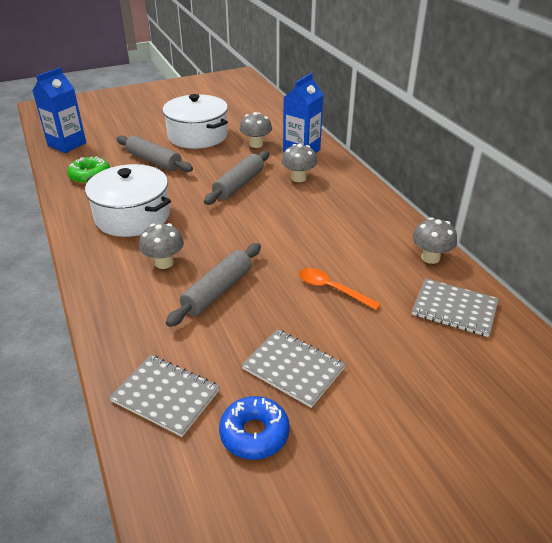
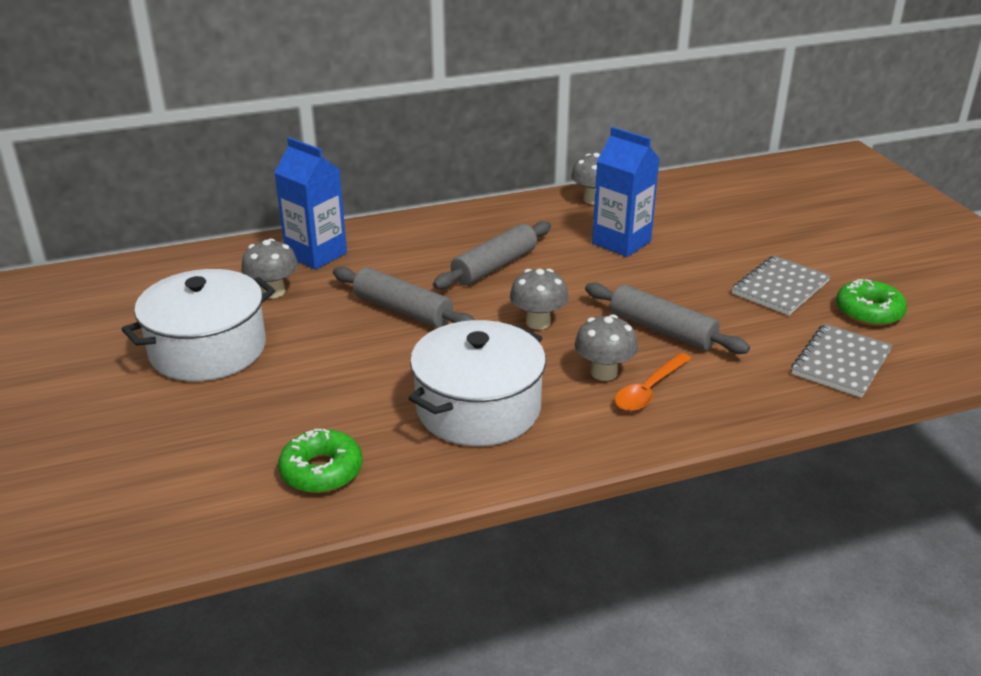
camera: 85 degrees left, 5 degrees down
(67, 144) = (157, 522): blue carton -> blue carton (621, 242)
(154, 161) = (291, 395): grey rolling pin -> grey rolling pin (494, 266)
(254, 433) = (868, 312): blue donut -> green donut
(298, 178) = (398, 262): grey mushroom -> grey mushroom (538, 322)
(332, 289) = (652, 258): orange spoon -> orange spoon (649, 390)
(454, 309) = (677, 200): grey notebook -> none

